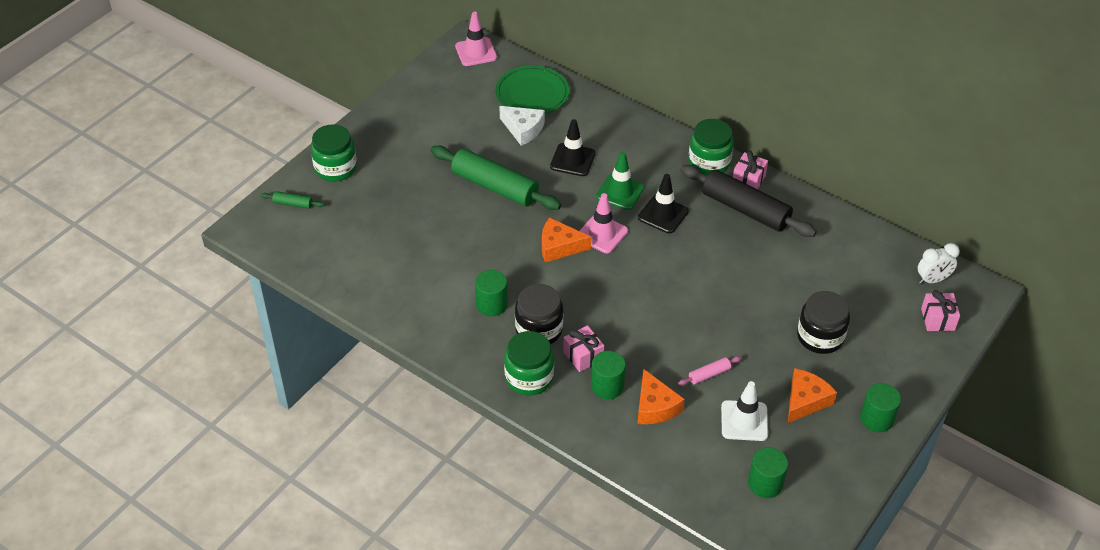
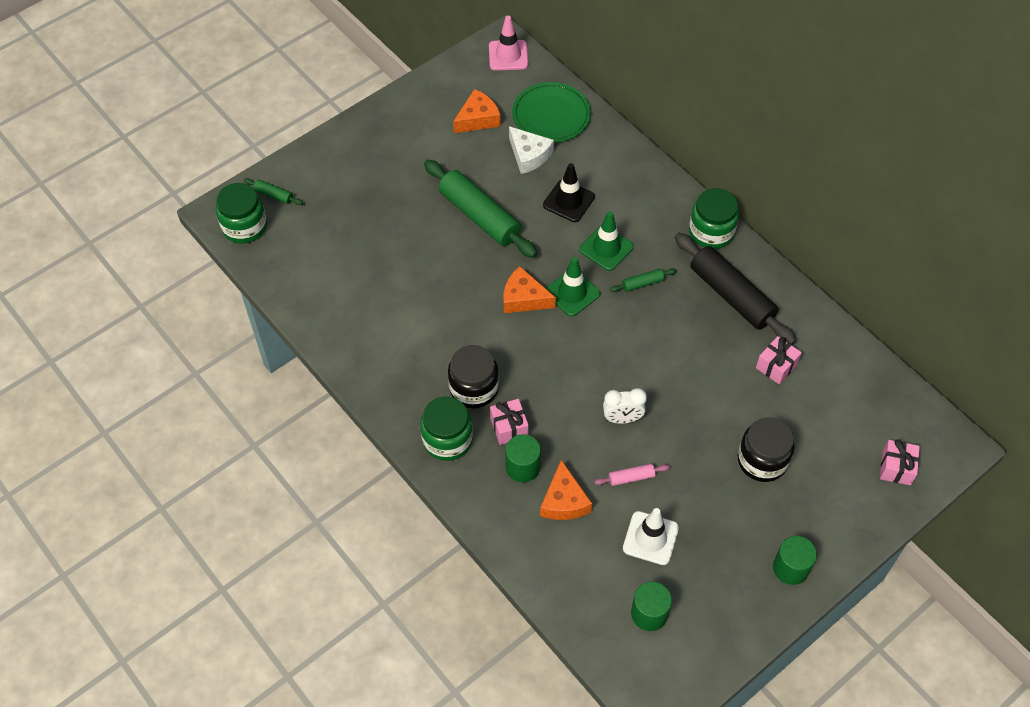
camera: 15 degrees right, 10 degrees up
(335, 168) = (327, 163): green jar -> green jar (244, 226)
(491, 304) = (435, 349): green cylinder -> none
(602, 234) = (572, 293): pink traffic cone -> green traffic cone
(663, 214) = (642, 283): black traffic cone -> green rolling pin
(748, 180) = (746, 261): pink gift -> pink gift (776, 366)
(805, 400) = (722, 530): orange cheese -> orange cheese (478, 119)
(932, 280) = (906, 420): white clock -> white clock (622, 419)

